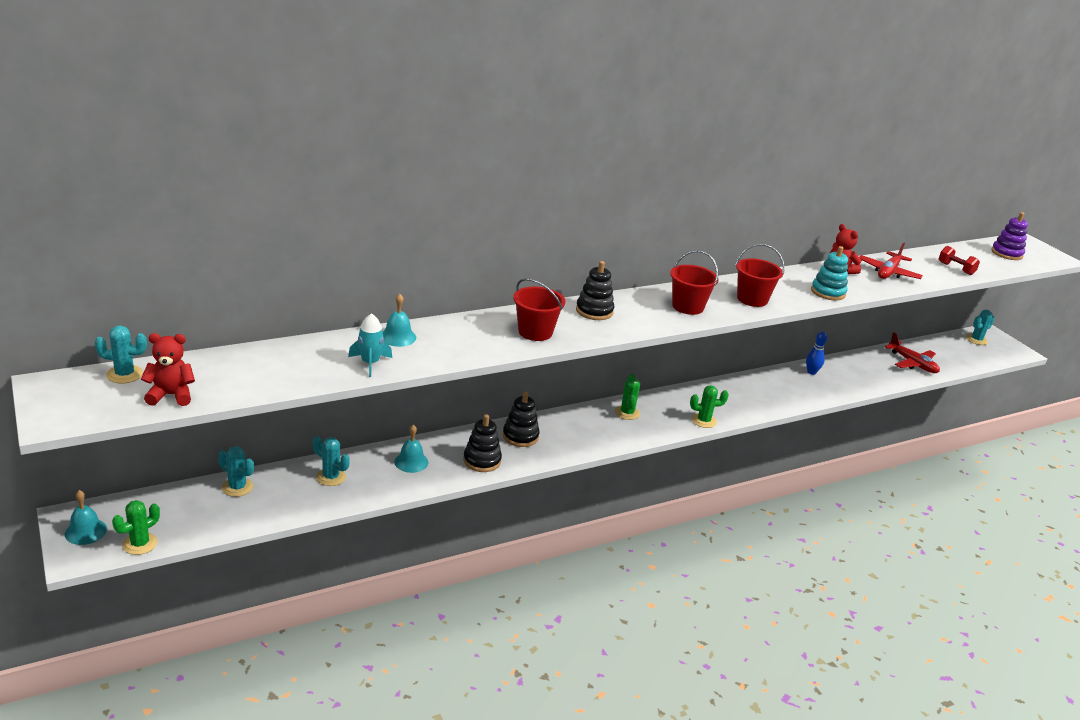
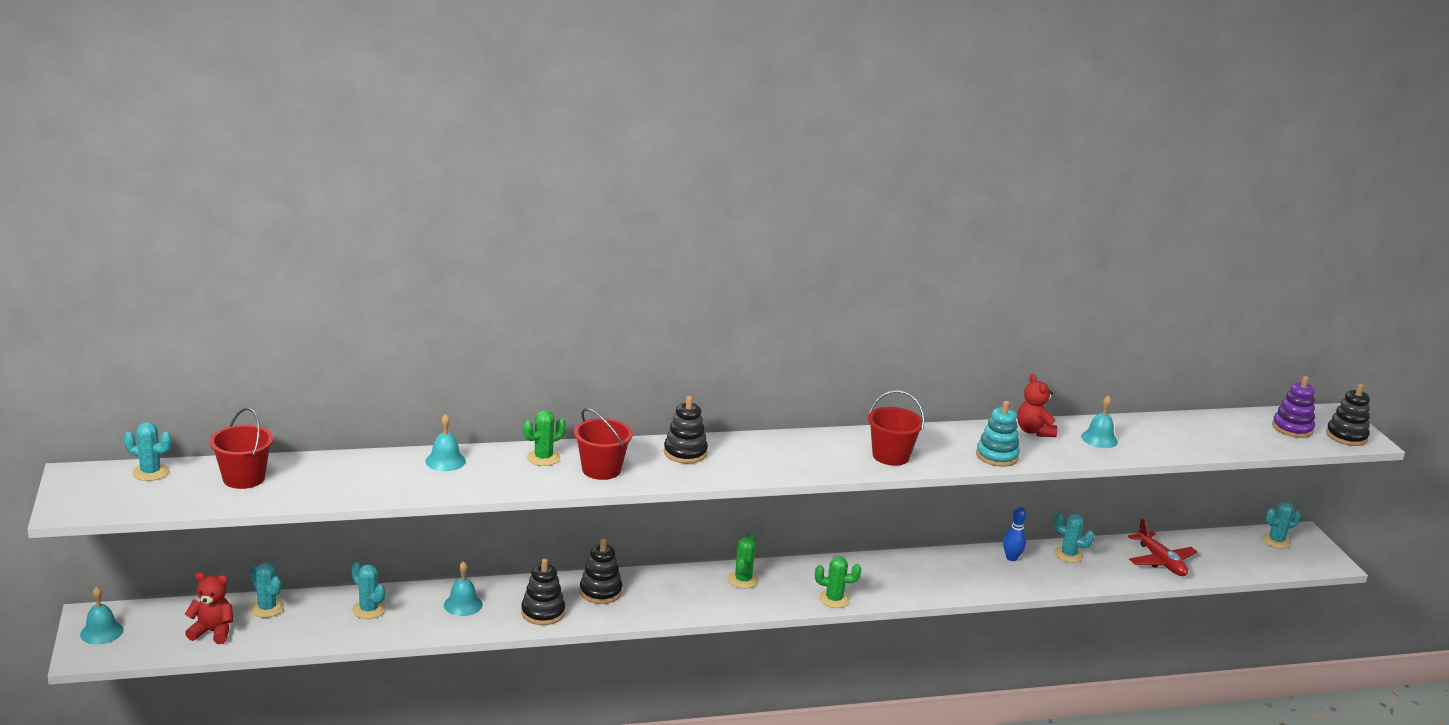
camera: 15 degrees right, 5 degrees down
(140, 544) = (148, 651): green cactus -> green cactus (543, 458)
(171, 395) = (185, 497): red teddy bear -> red teddy bear (212, 632)
(370, 363) = (400, 485): turquoise rocket -> none
(687, 307) = (802, 458): red bucket -> red bucket (244, 478)
(848, 365) = (1068, 555): none -> turquoise cactus
(888, 272) = (1099, 439): red plane -> turquoise bell
(955, 268) = (1200, 442): red dumbbell -> none
(1044, 256) = (1346, 436): none -> black stacking toy

